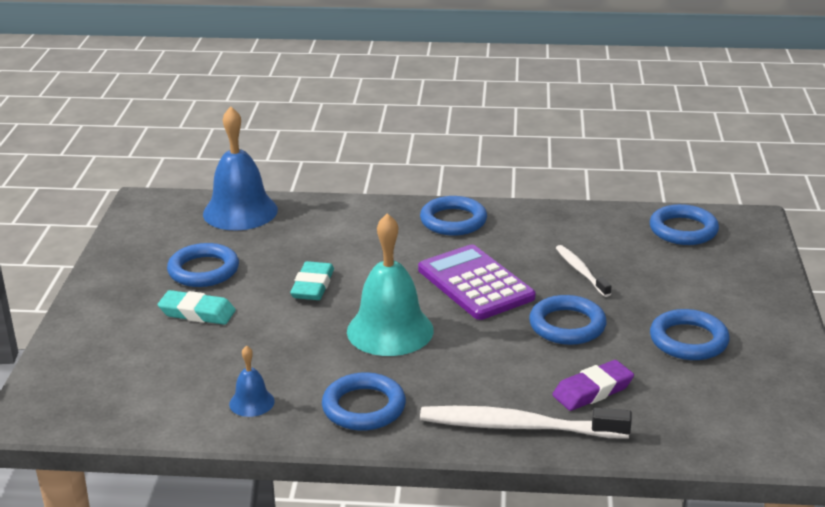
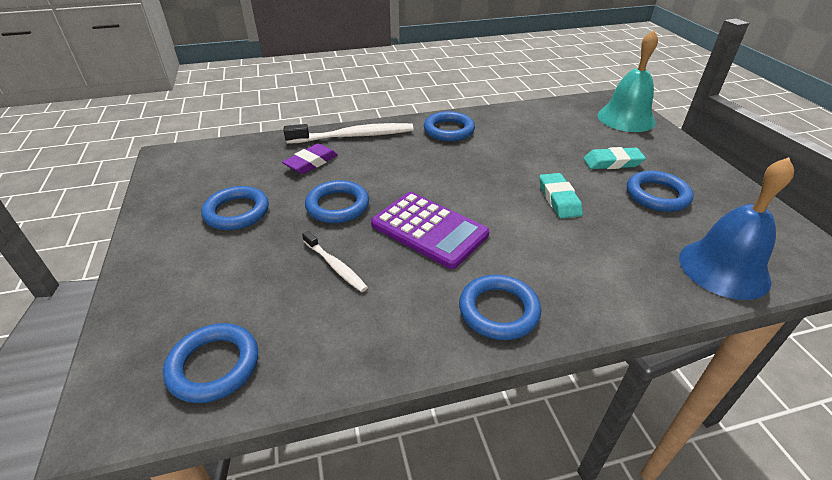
camera: 160 degrees right, 10 degrees up
(251, 402) = (513, 122): blue bell -> none
(390, 330) = (469, 176): turquoise bell -> turquoise bell (626, 118)

